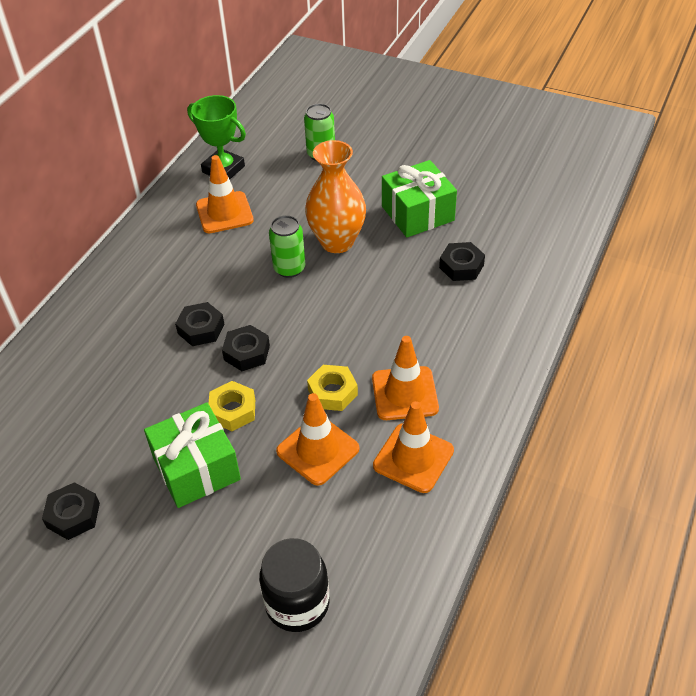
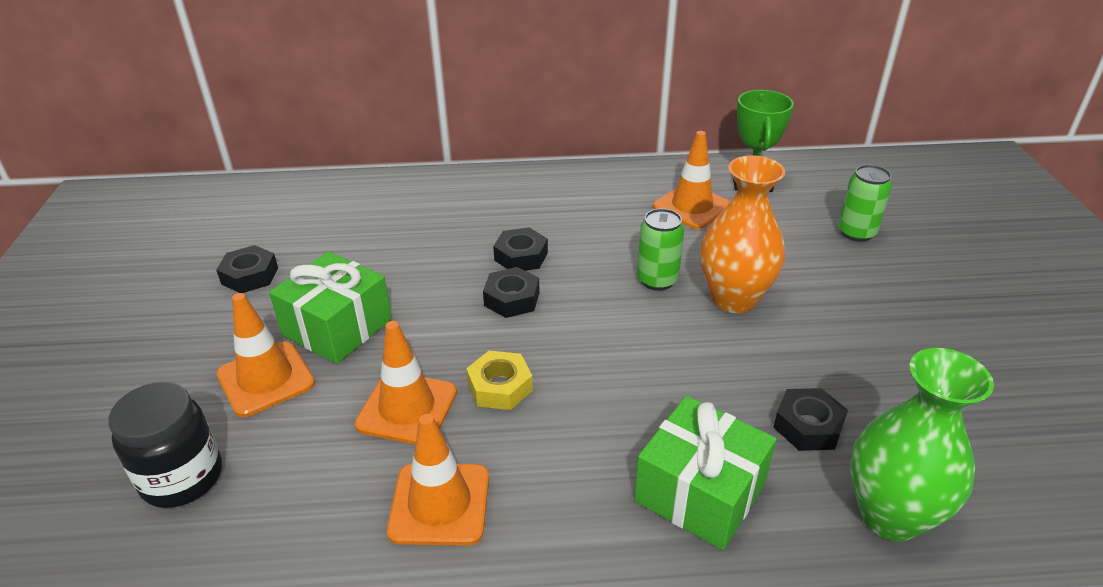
camera: 60 degrees right, 10 degrees down
(233, 410) = (426, 321): yellow nut -> none
(404, 393) = (540, 453): orange traffic cone -> orange traffic cone (266, 379)
(417, 213) = (856, 347): green gift -> green gift (700, 492)
(536, 269) = (890, 515): none -> green vase

